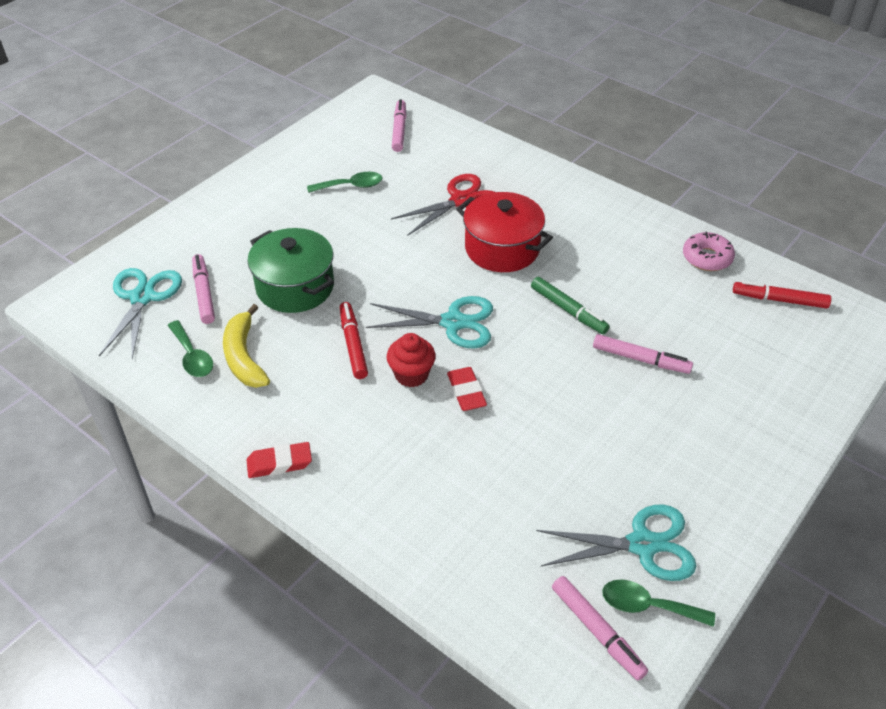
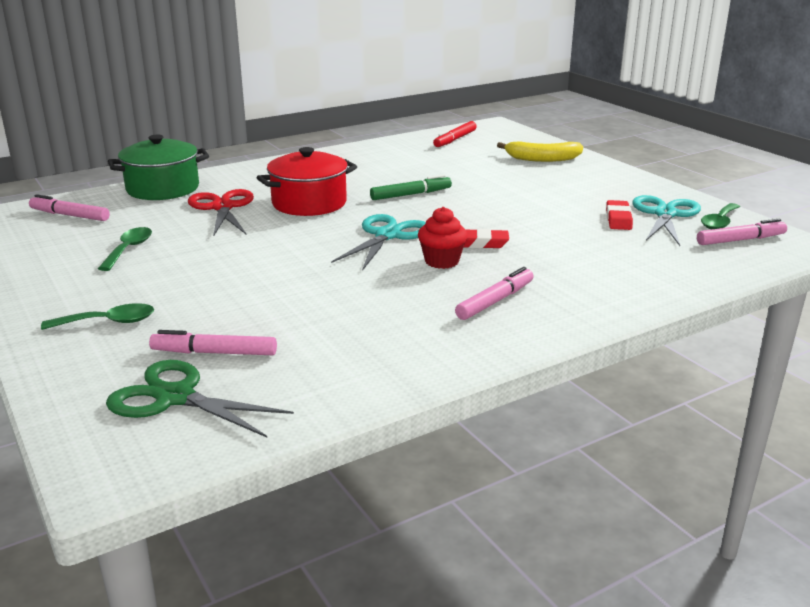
camera: 70 degrees left, 20 degrees down
(143, 297) = (175, 397): turquoise scissors -> green scissors
(192, 356) = (322, 371): green spoon -> green spoon (108, 322)
(244, 357) = (349, 339): yellow banana -> yellow banana (542, 159)
(279, 463) = (522, 337): red eraser -> red eraser (618, 219)
(295, 287) = (262, 298): green pot -> green pot (163, 189)
(353, 345) = (380, 281): red marker -> none
(640, 359) = (484, 183): pink marker -> pink marker (495, 301)
(707, 258) = (393, 148): pink donut -> none

